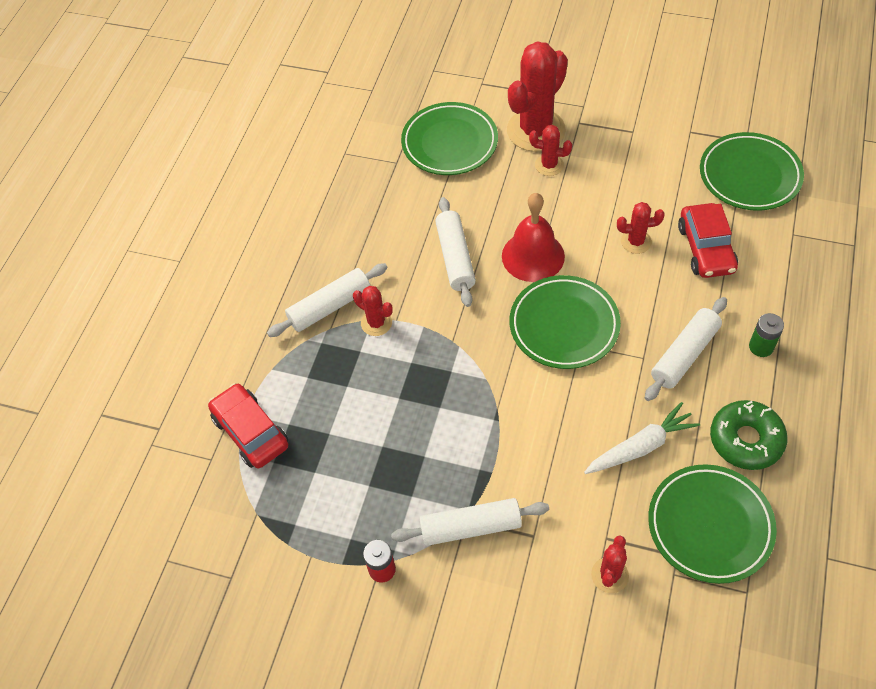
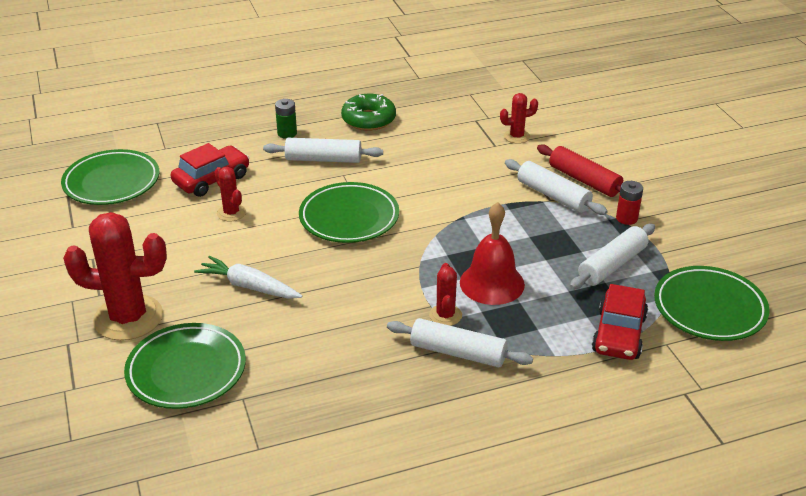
camera: 130 degrees left, 20 degrees down
(455, 258) = (333, 301): white rolling pin -> white rolling pin (612, 265)
(474, 581) = (584, 180): none -> red rolling pin
(533, 256) = (292, 259): red bell -> red bell (492, 283)
(549, 165) = (173, 291): red cactus -> none
(641, 446) = (416, 153): white carrot -> white carrot (249, 286)
(710, 526) = (443, 115): green plate -> green plate (709, 308)

